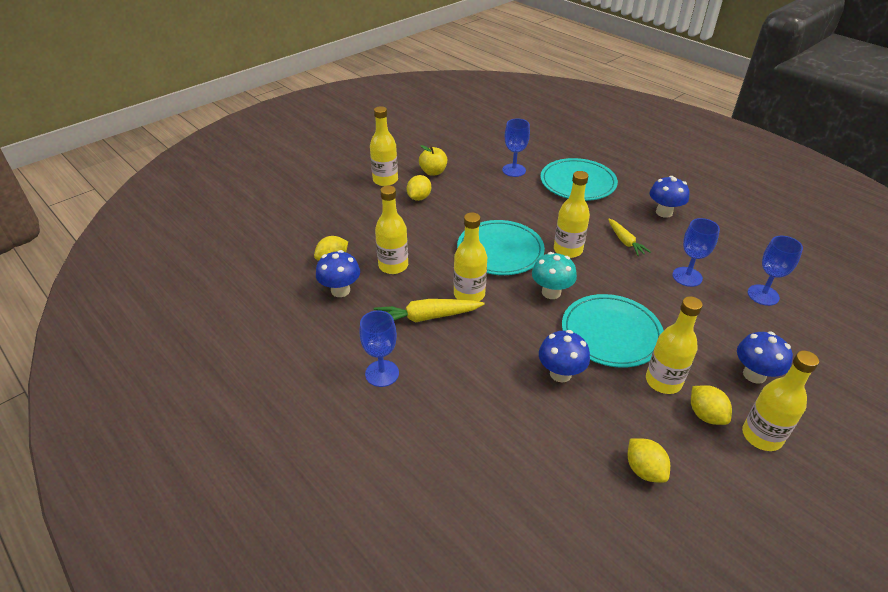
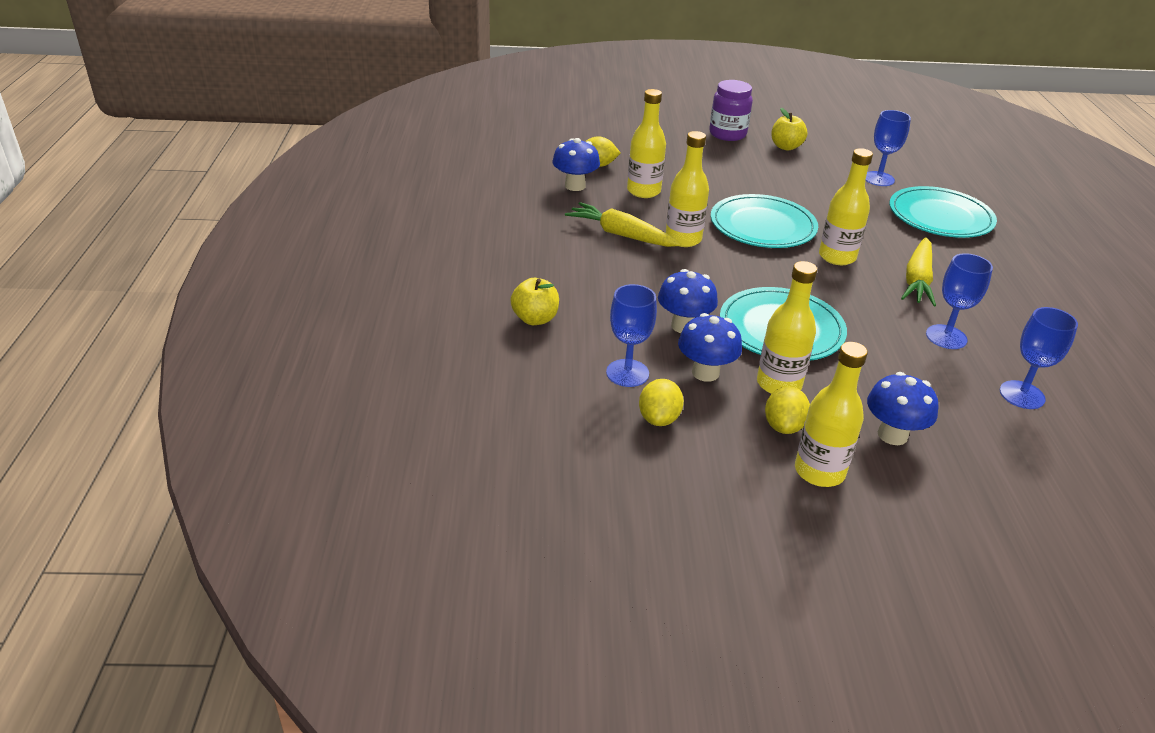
camera: 40 degrees right, 5 degrees down
(382, 373) = (532, 247): blue goblet -> blue goblet (627, 373)
(385, 180) = (727, 134): yellow bottle -> purple jar
(419, 198) = (741, 158): yellow lemon -> none
(467, 443) = (535, 319): none -> yellow apple
(551, 292) = (766, 275): turquoise mushroom -> none
(625, 241) = (917, 280): yellow carrot -> yellow carrot, size x1.55
(664, 212) = (1011, 282): blue mushroom -> blue mushroom (705, 373)

